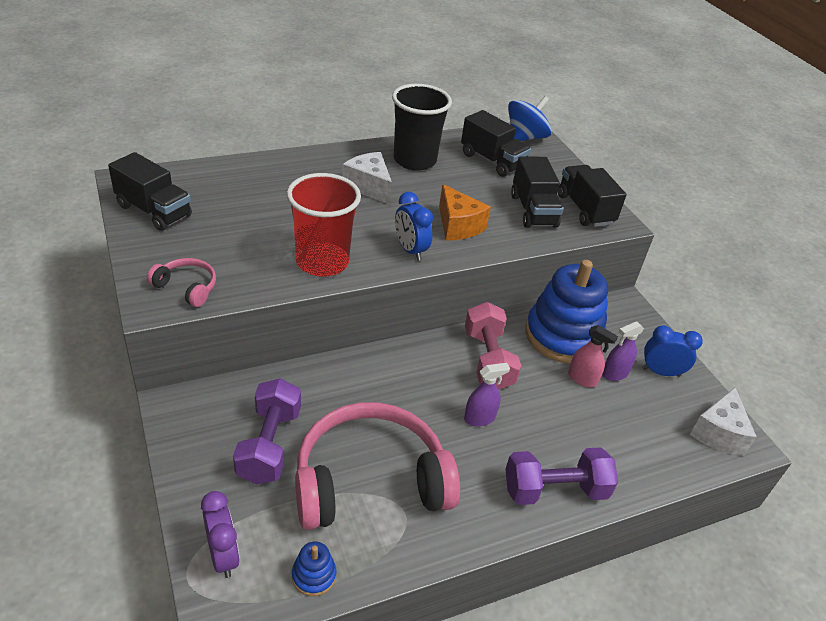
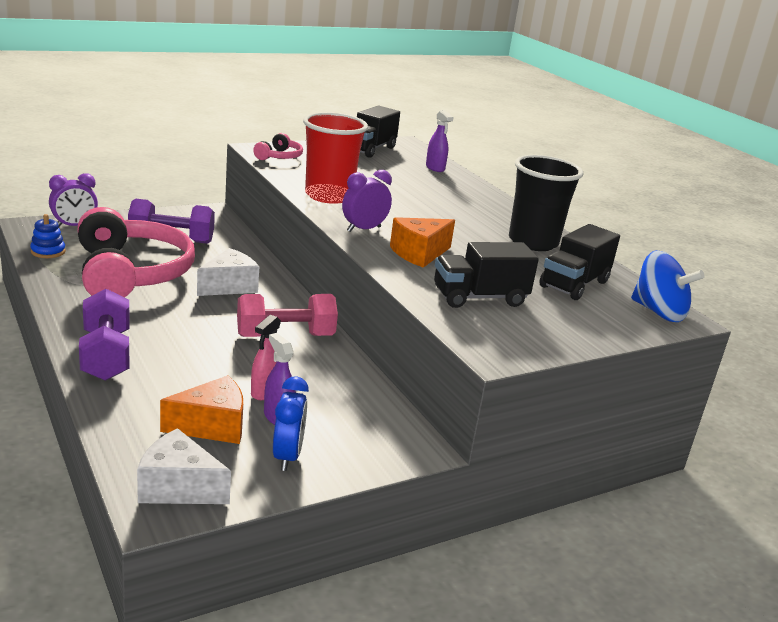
camera: 85 degrees right, 15 degrees down
(368, 187) = (461, 218): white cheese -> white cheese (229, 286)
(410, 250) = (364, 229): blue clock -> purple clock
(479, 418) = (201, 324): purple spray bottle -> purple spray bottle (435, 168)
(563, 336) = (337, 387): blue stacking toy -> none
(585, 209) = (508, 333): black truck -> none
(640, 413) = (212, 426): none -> orange cheese

